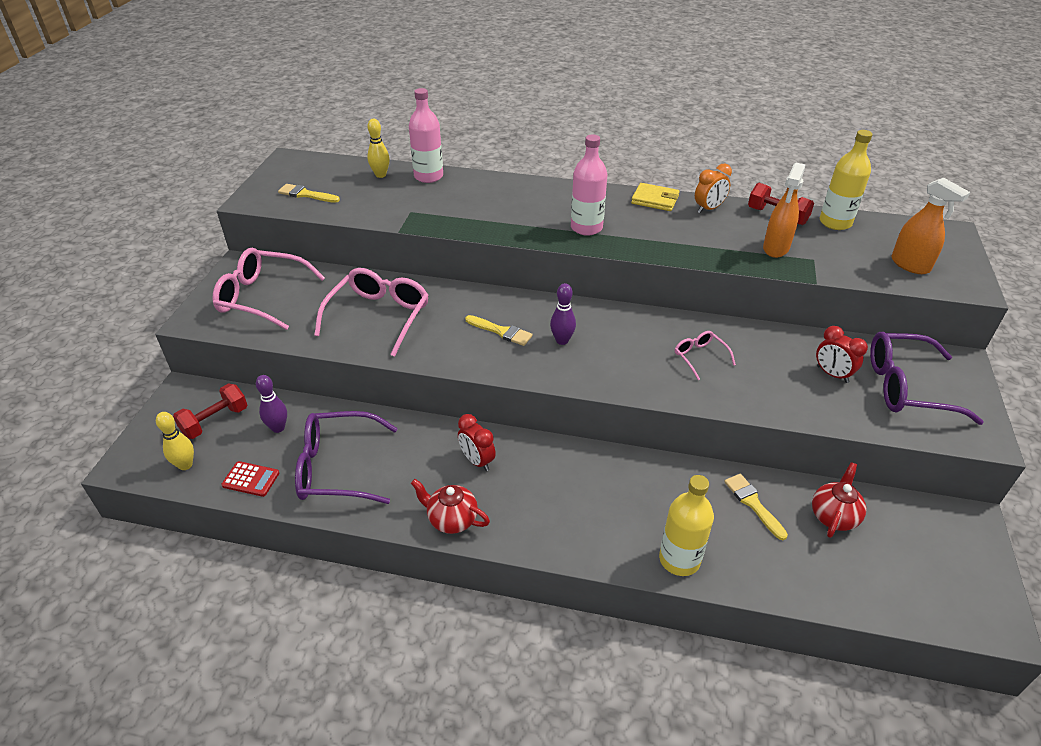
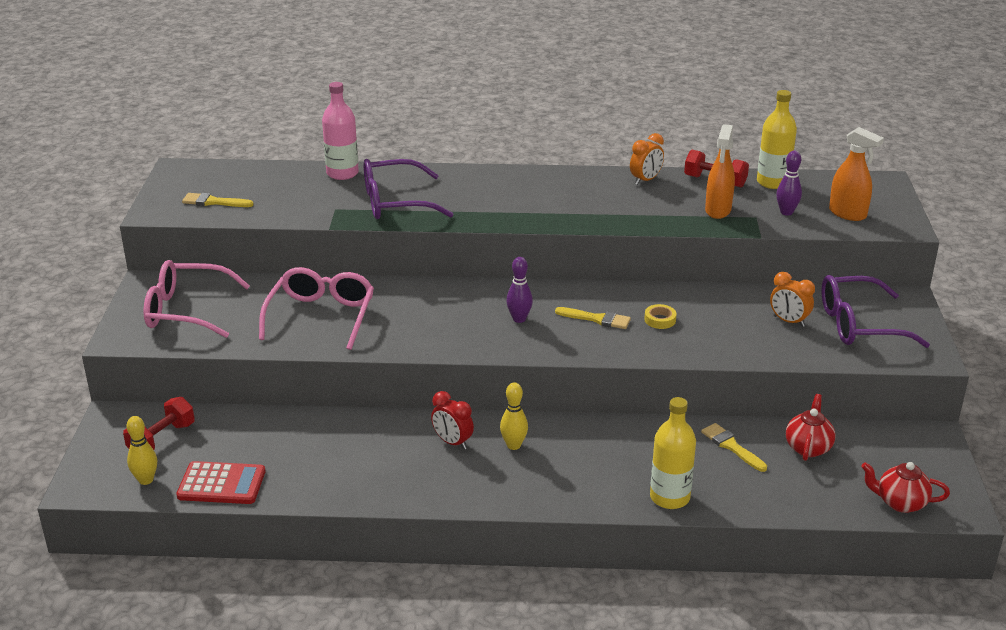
camera: 10 degrees left, 10 degrees down
(251, 479) = (221, 484): red calculator -> red calculator, size x1.56
(278, 428) = (233, 437): purple bowling pin -> purple bowling pin (786, 212)
(338, 467) = (310, 464): purple glasses -> purple glasses (396, 202)
(380, 175) = (289, 176): yellow bowling pin -> yellow bowling pin (513, 445)
(451, 519) = (441, 493): red teapot -> red teapot (900, 503)
(501, 331) = (454, 317): yellow brush -> yellow brush (596, 319)
(586, 228) = (525, 208): pink bottle -> none
(655, 200) = (589, 176): yellow wallet -> none
(700, 357) = (660, 320): pink glasses -> yellow tape
(832, 374) = (788, 321): red clock -> orange clock

